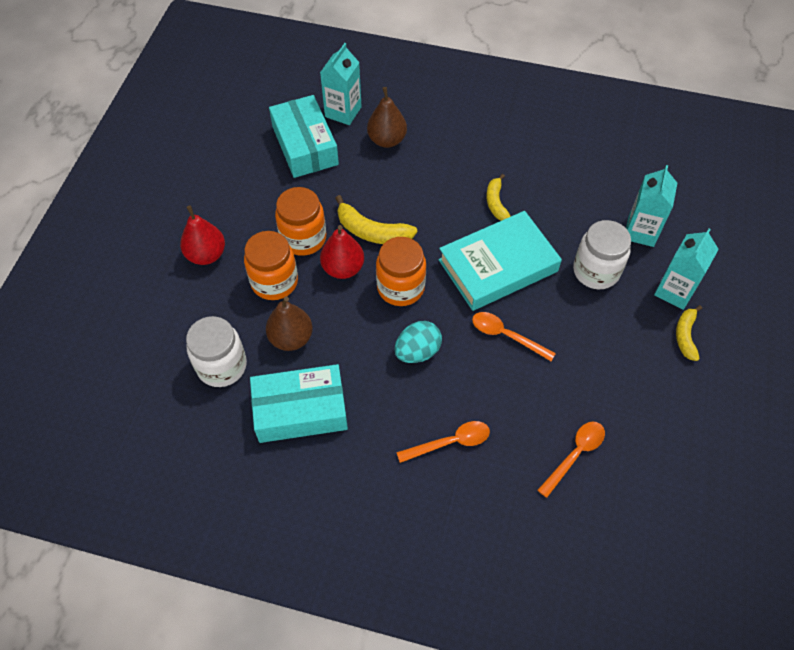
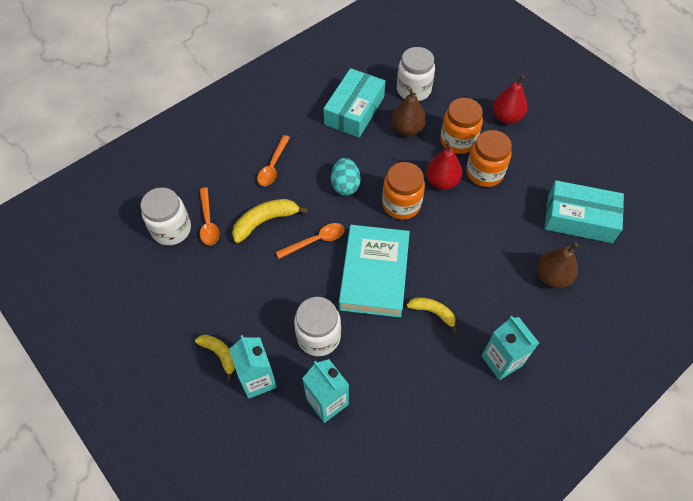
camera: 125 degrees right, 0 degrees up
(343, 112) = (605, 264): turquoise carton -> turquoise carton (501, 361)
(372, 231) = (462, 215): yellow banana -> yellow banana (265, 221)
(616, 486) = (171, 229): none -> white jar

